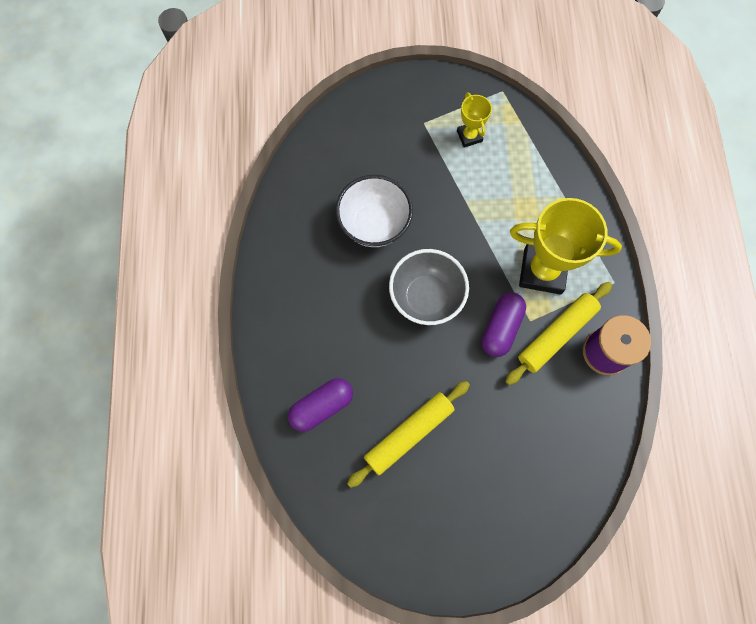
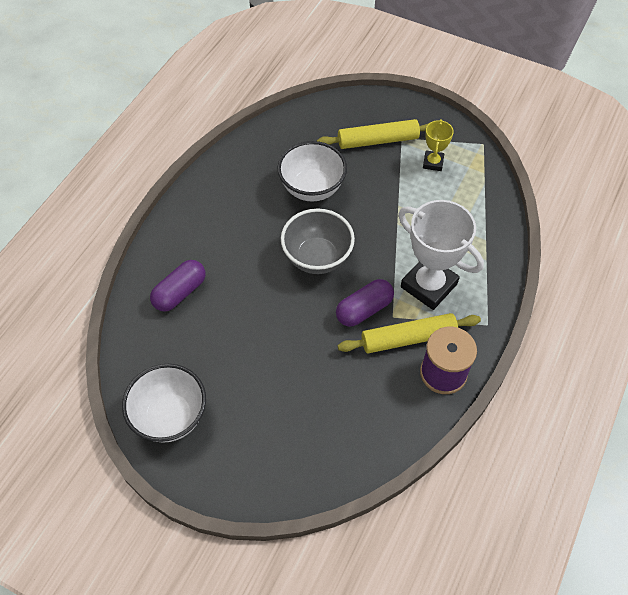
camera: 30 degrees right, 15 degrees down
(321, 406) = (180, 292): purple capsule -> purple capsule turned 45 degrees counterclockwise
(397, 536) = (170, 416): none -> white bowl
(409, 434) = (233, 347): yellow rolling pin -> yellow rolling pin (378, 140)
(542, 271) = (428, 285): yellow trophy -> white trophy

